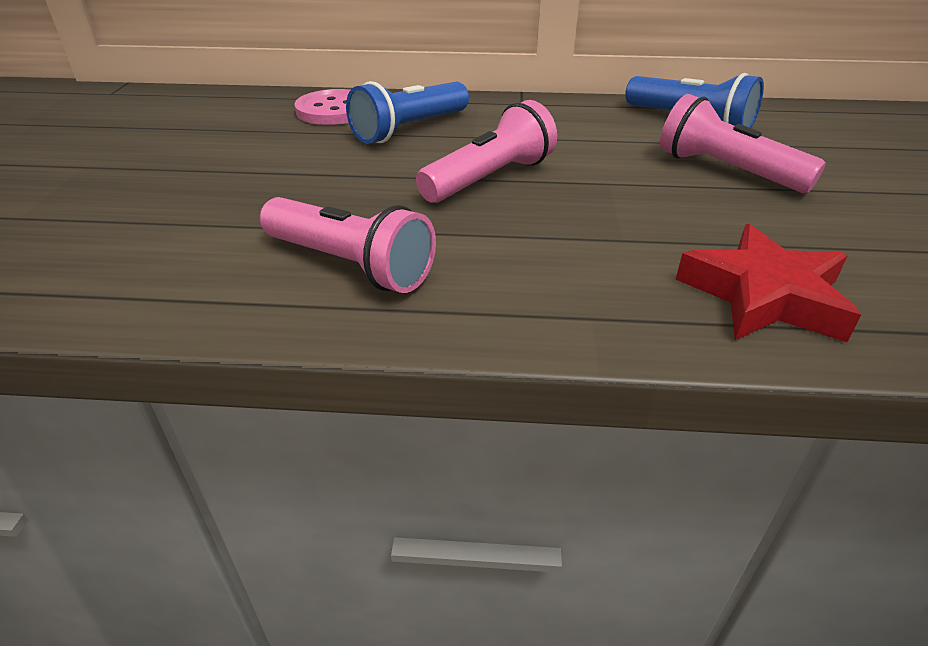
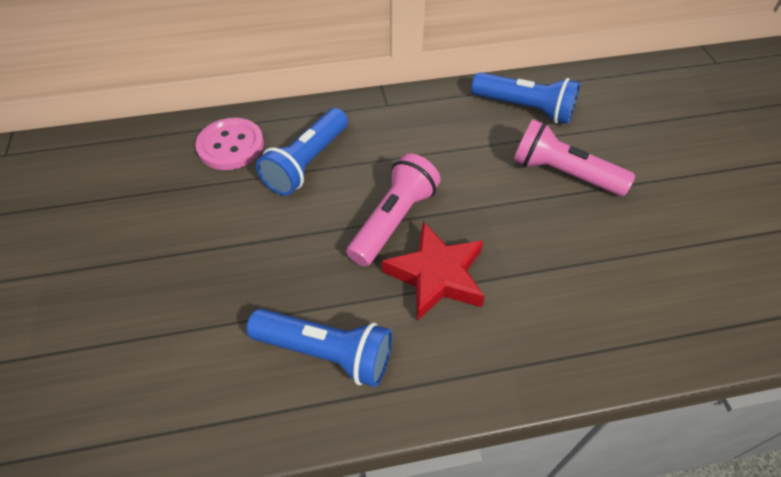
camera: 15 degrees left, 15 degrees up
(351, 265) = (326, 352): pink flashlight -> blue flashlight
(764, 296) = (612, 318): red star -> red star (436, 275)

